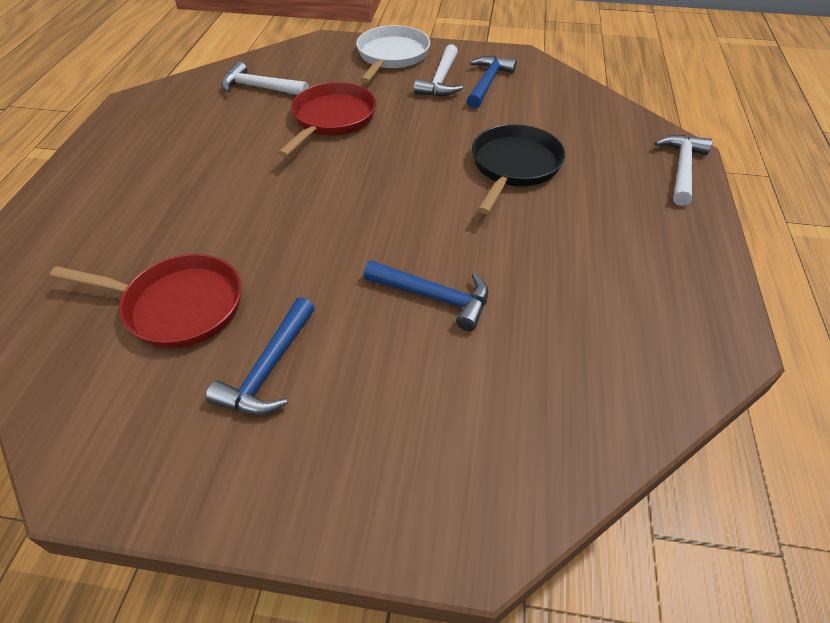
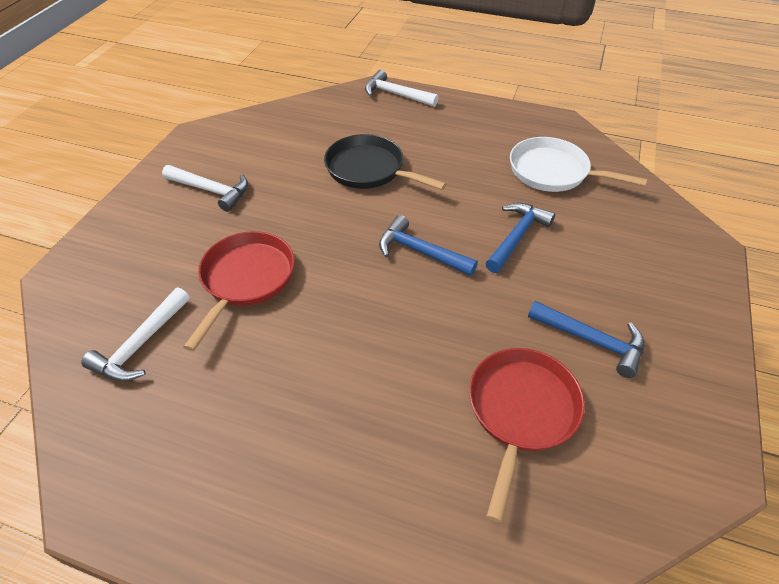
camera: 80 degrees left, 0 degrees up
(332, 119) = (246, 279): red pan -> red pan turned 75 degrees clockwise
(391, 56) = (138, 220): white pan -> white pan (553, 172)
(487, 83) = (233, 162): blue hammer -> blue hammer (420, 252)

